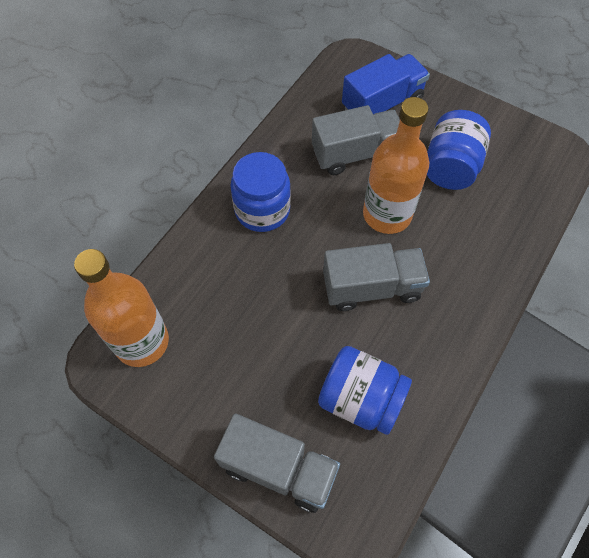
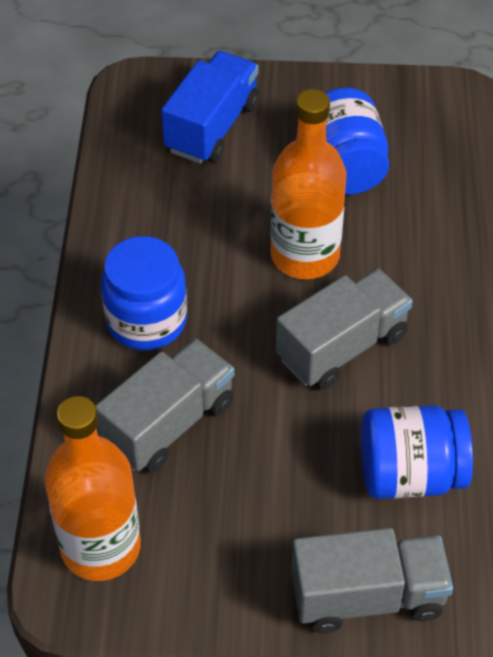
camera: 30 degrees left, 10 degrees down
(356, 153) = (219, 201): grey truck -> grey truck (168, 423)

